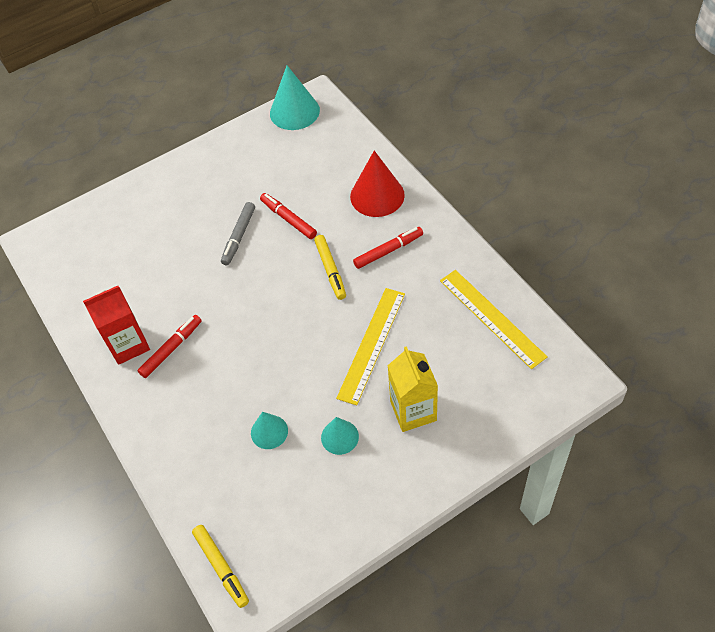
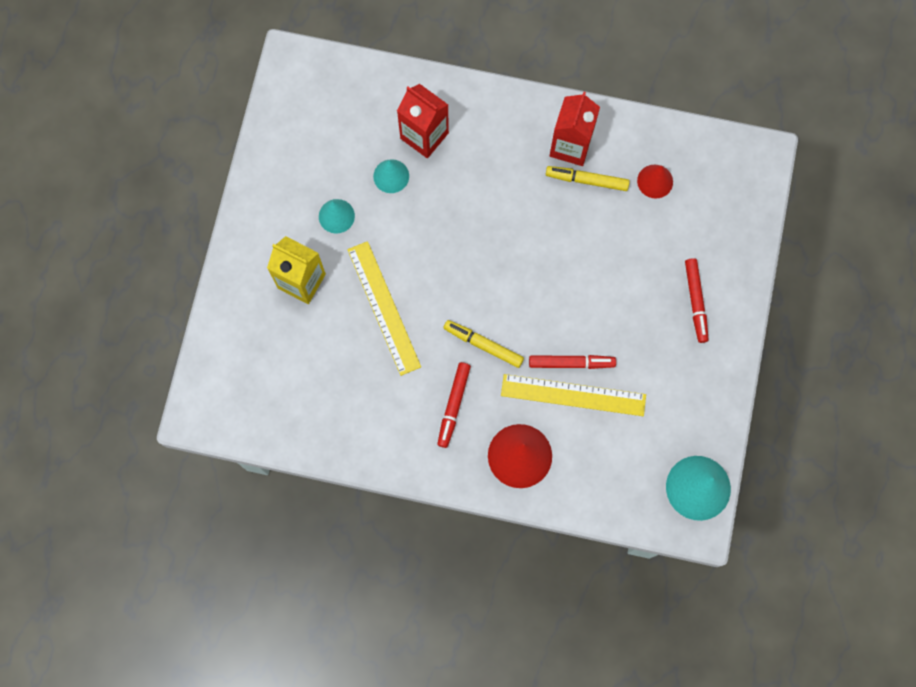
camera: 130 degrees right, 20 degrees up
(109, 278) = (655, 181): none -> red cone
(171, 349) = (534, 171): red marker -> red marker (696, 302)
(213, 440) = (424, 136): none -> red carton
(221, 567) = (328, 67): yellow marker -> yellow marker (587, 180)
(239, 237) = (594, 309): grey marker -> none
(491, 318) = (310, 413): yellow ruler -> yellow ruler (573, 395)

